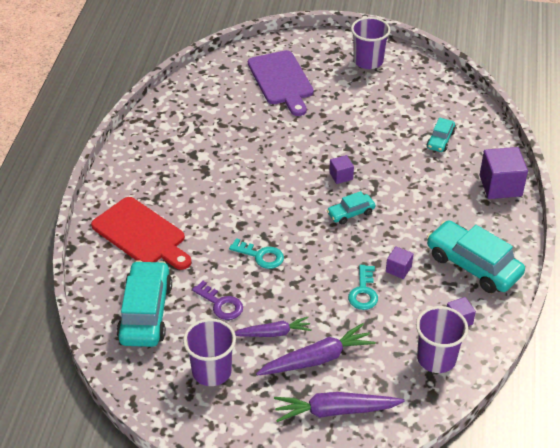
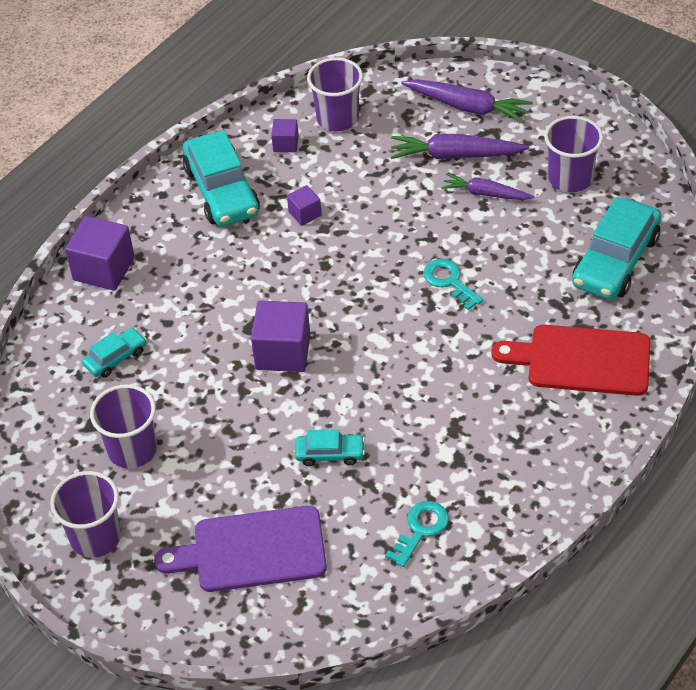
camera: 150 degrees left, 5 degrees up
(141, 234) = (582, 360): red cutting board -> red cutting board turned 60 degrees counterclockwise
(221, 304) = (526, 242): purple key -> none
(281, 80) = (252, 550): purple cutting board -> purple cutting board turned 105 degrees counterclockwise
(341, 176) = (283, 352): purple cube -> purple cube, size x1.91
(350, 213) = (308, 297): turquoise car -> turquoise car (330, 454)
(363, 292) = (361, 203): turquoise key -> turquoise key (420, 529)
(385, 101) = (132, 450): none -> purple cup

